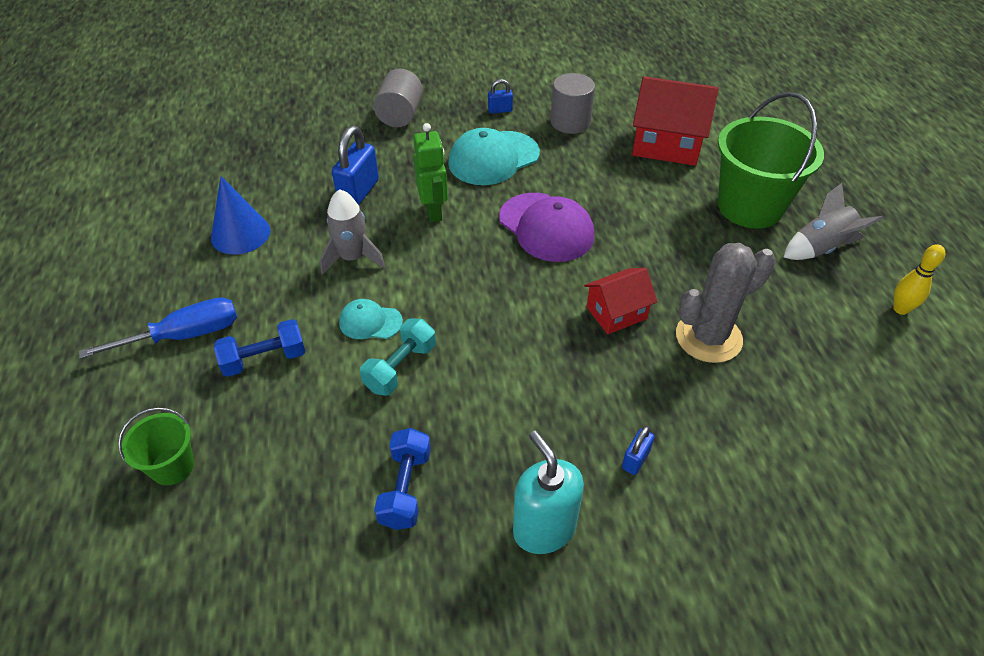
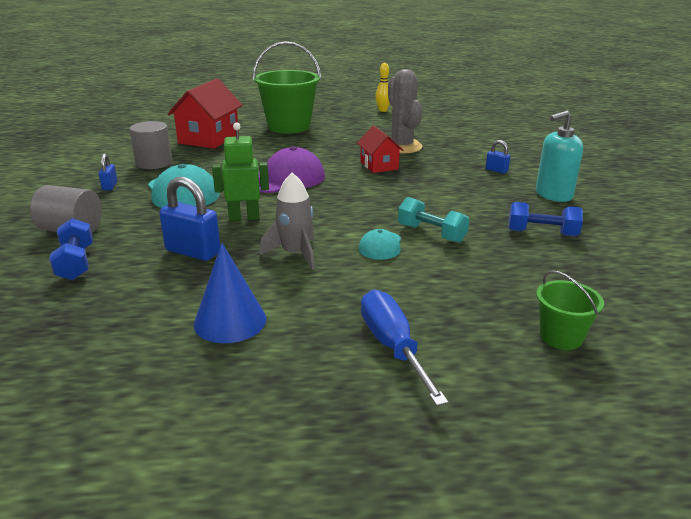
camera: 85 degrees left, 20 degrees down
(264, 359) = (425, 295): blue dumbbell -> blue dumbbell (76, 263)
(821, 248) = (332, 117): grey rocket -> none

